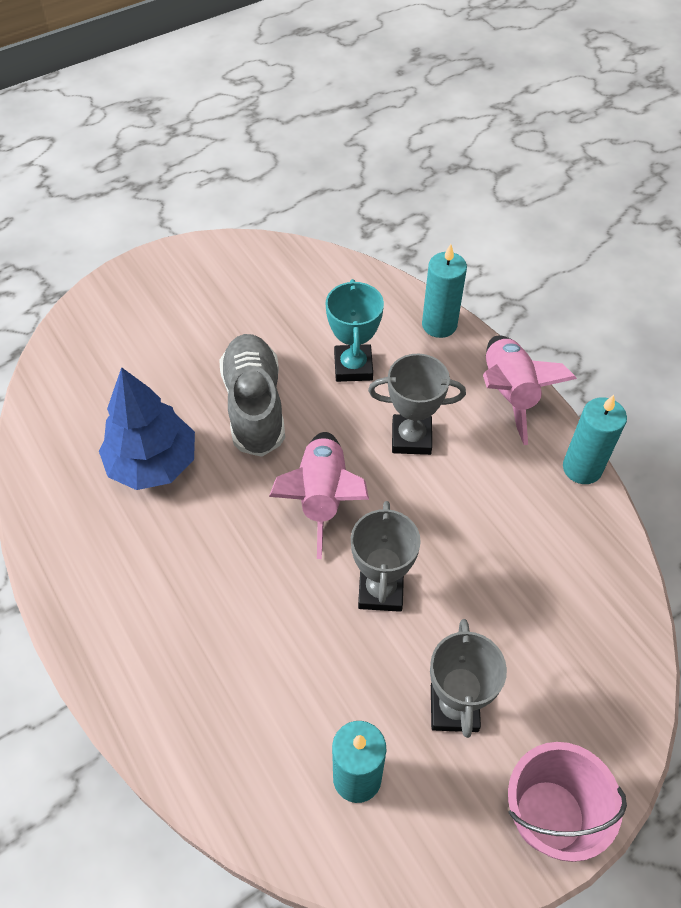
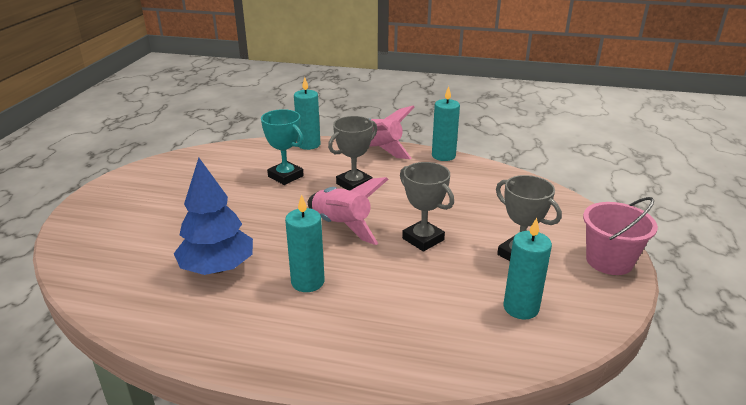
camera: 45 degrees left, 25 degrees down
(205, 552) = (307, 282): none -> turquoise candle
(254, 406) = (249, 215): grey shoe -> none

